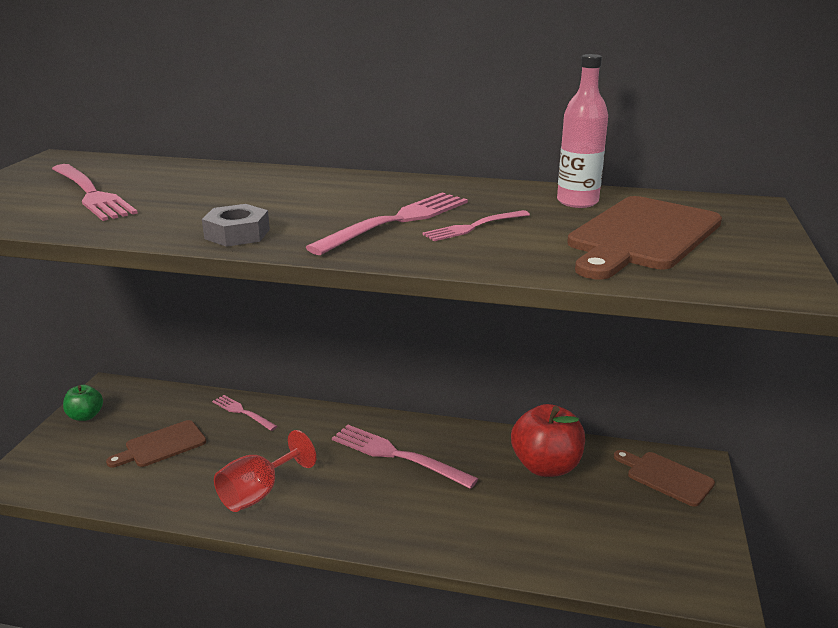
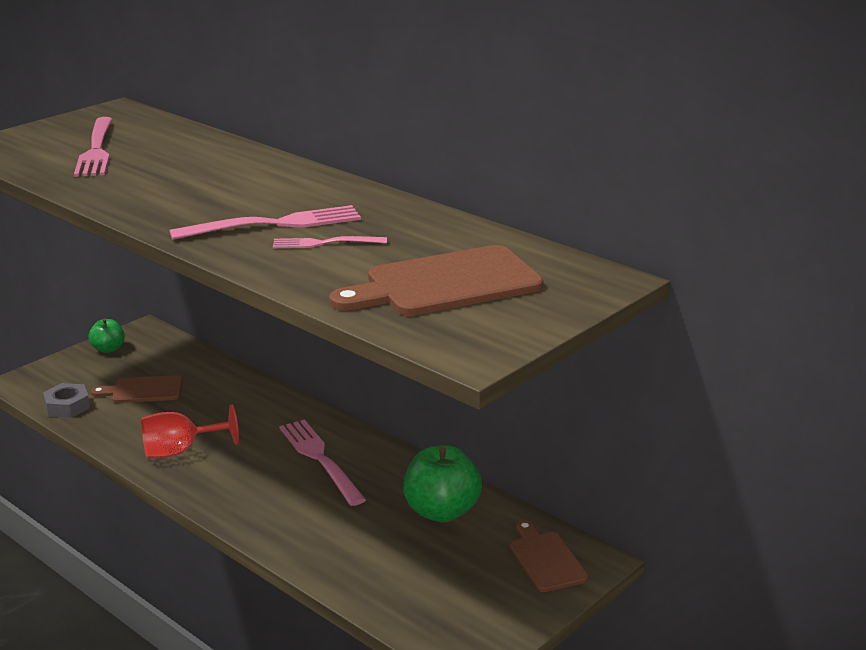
camera: 30 degrees right, 0 degrees up
(237, 234) = (145, 209): grey nut -> grey nut (67, 406)
(242, 412) = (229, 382): pink fork -> none
(546, 466) = (441, 511): red apple -> green apple
(577, 202) = (455, 240): pink bottle -> none

